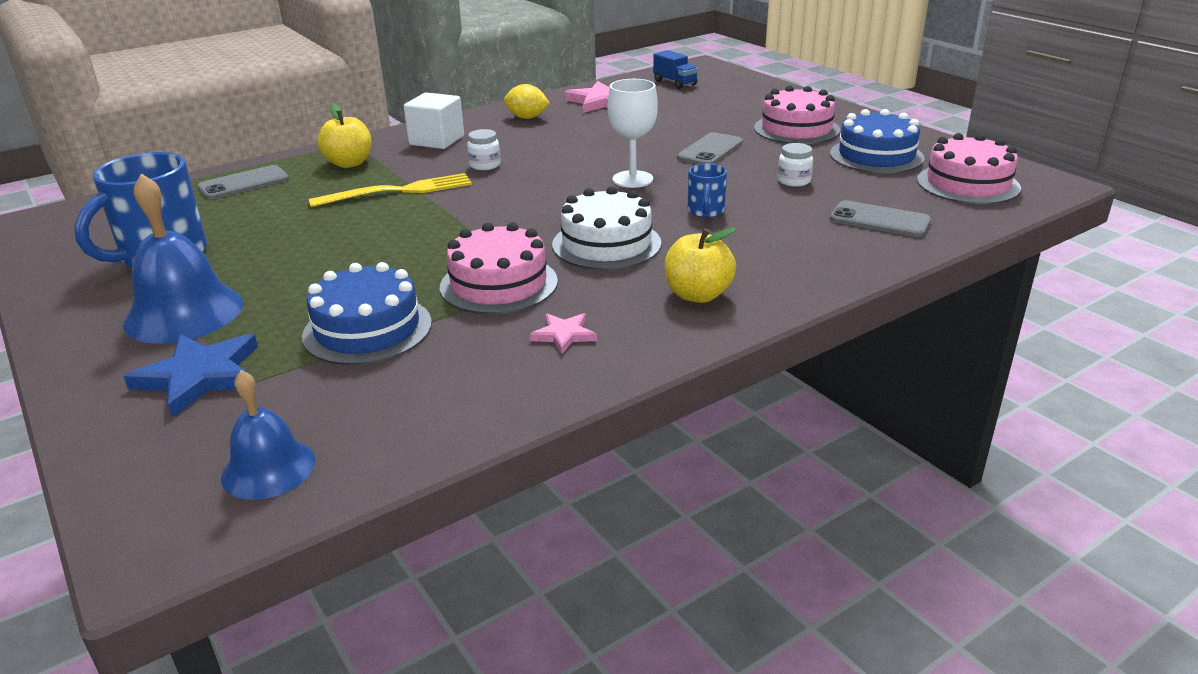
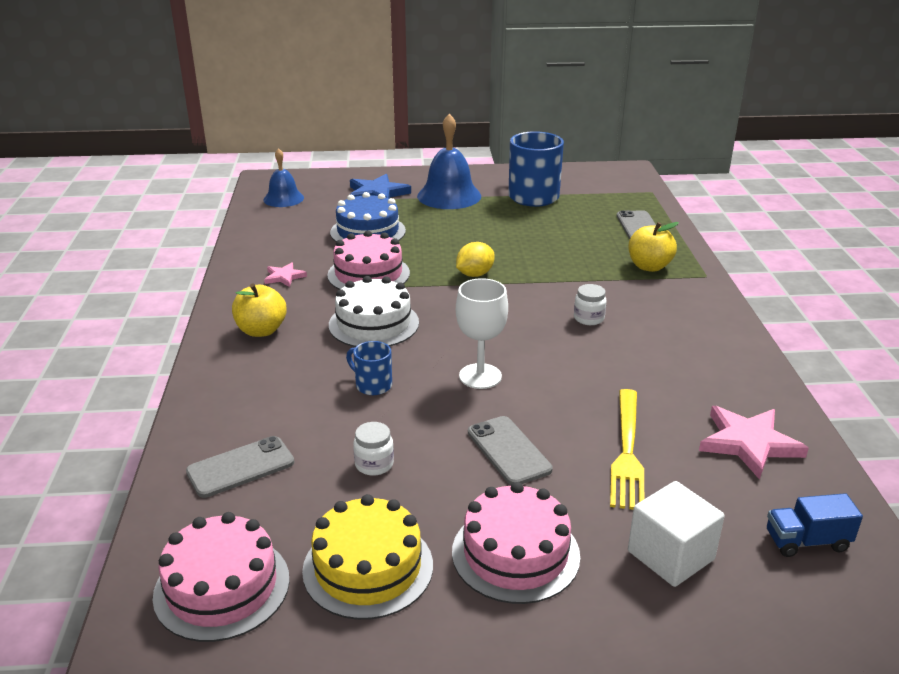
camera: 120 degrees right, 0 degrees up
(398, 191) = (564, 273): yellow fork -> yellow fork (627, 452)
(437, 140) = (679, 312): white cube -> white cube (670, 555)
(527, 118) = (716, 375): yellow lemon -> yellow lemon (475, 274)
(876, 156) = (368, 567): blue cake -> yellow cake

